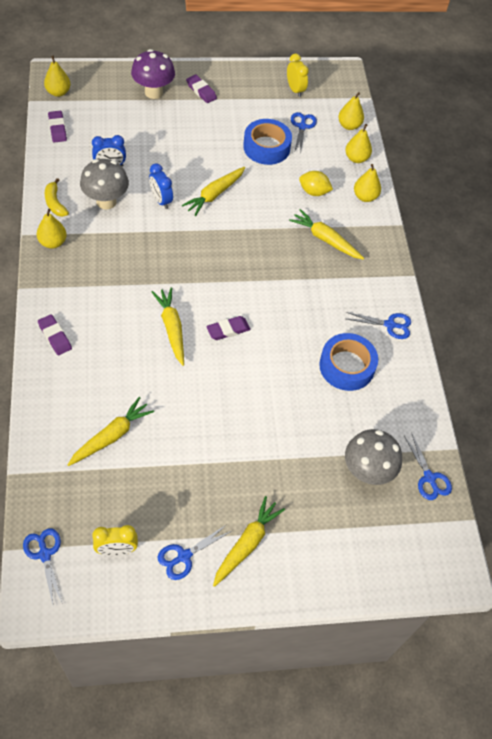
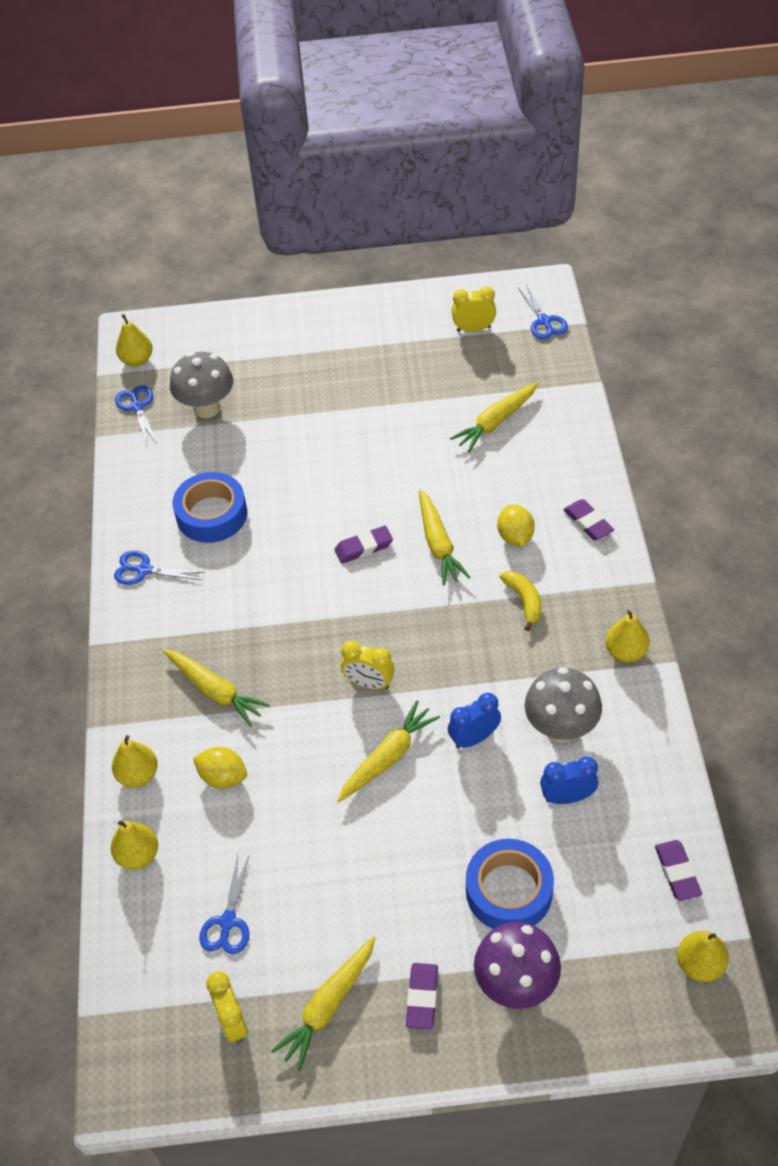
camera: 170 degrees left, 5 degrees down
(55, 203) = (640, 719): yellow banana -> yellow banana (524, 601)
(113, 329) = (515, 536): none -> yellow lemon
(161, 200) = (474, 738): blue clock -> blue clock turned 90 degrees counterclockwise
(184, 556) = (405, 328): blue scissors -> none
(201, 91) = (422, 997): purple eraser -> purple eraser turned 45 degrees clockwise
(225, 236) = (369, 683): none -> yellow clock
(247, 544) = (342, 341): yellow carrot -> yellow carrot (328, 1005)
(266, 147) = (297, 865): blue tape -> blue tape (509, 891)
(349, 125) = (138, 933): yellow pear -> yellow pear (137, 360)

